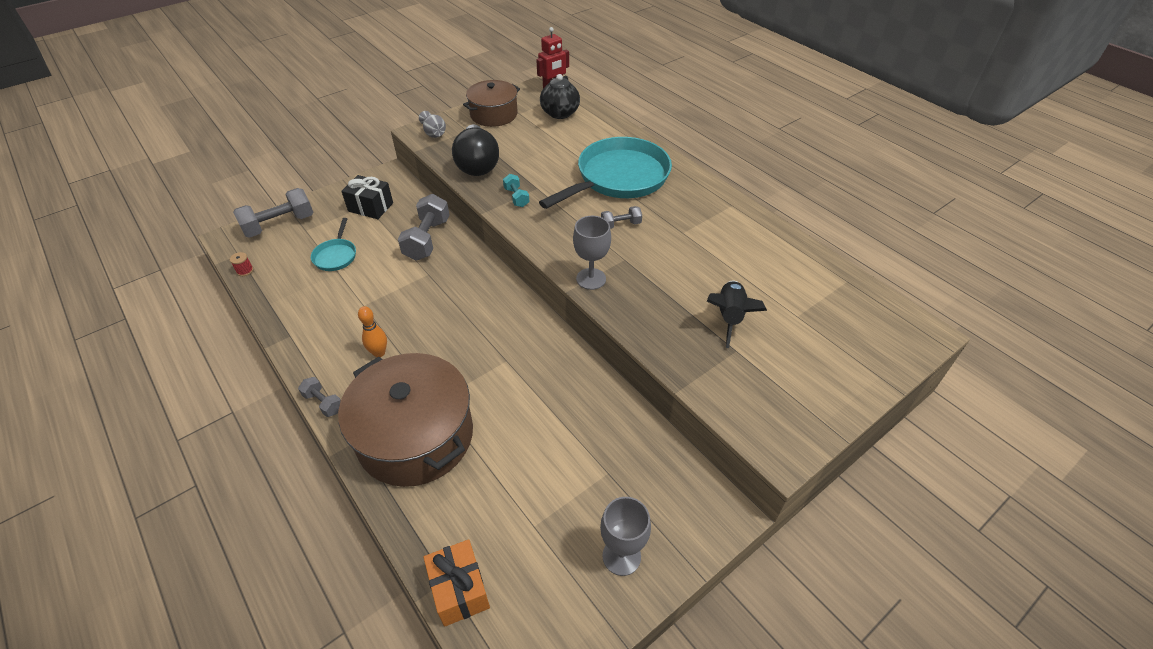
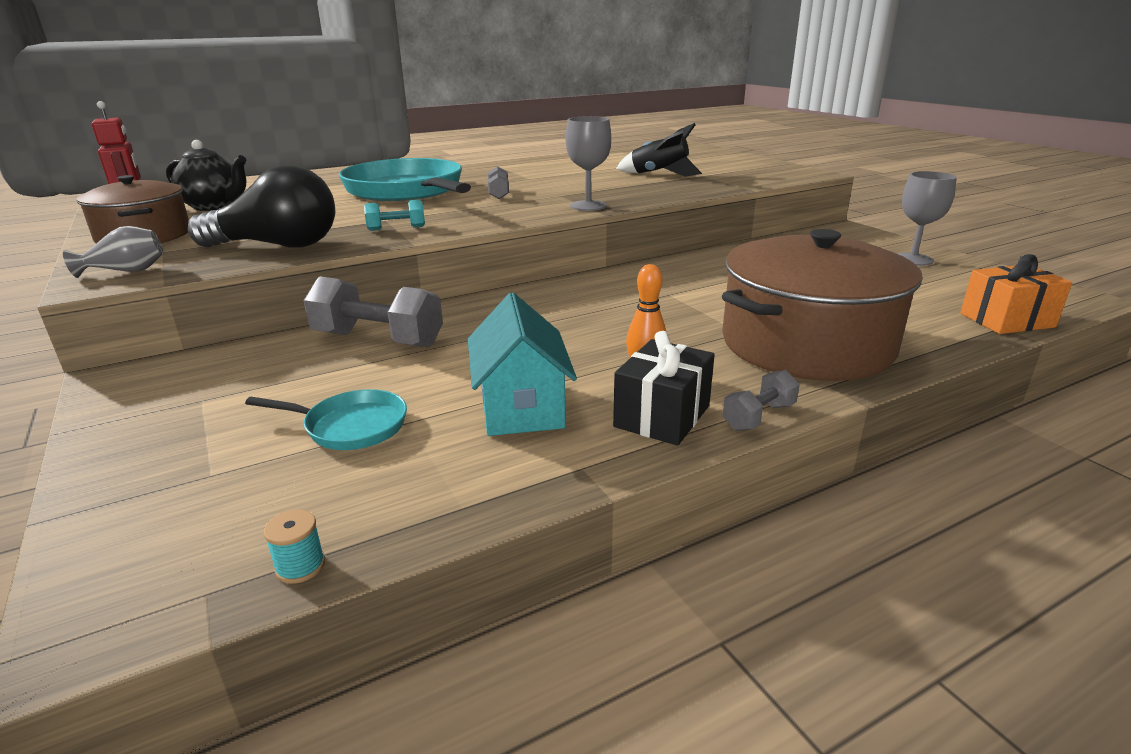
camera: 80 degrees left, 20 degrees down
(245, 271) = (300, 566): red spool -> turquoise spool
(279, 225) = (138, 521): grey dumbbell -> none
(346, 307) = (521, 407): none -> turquoise house
(370, 207) = (216, 394): black gift -> black gift (662, 416)

